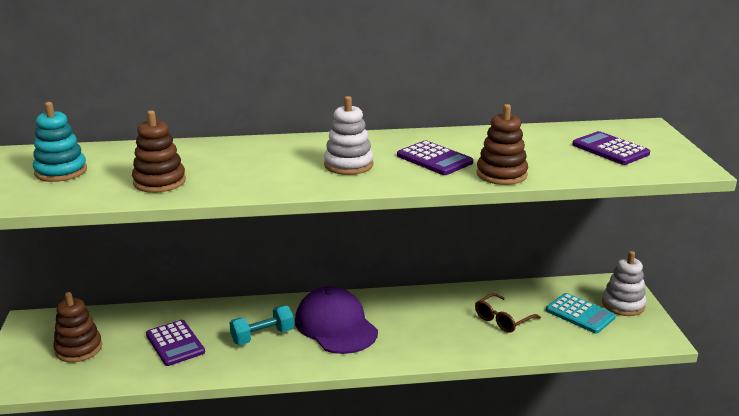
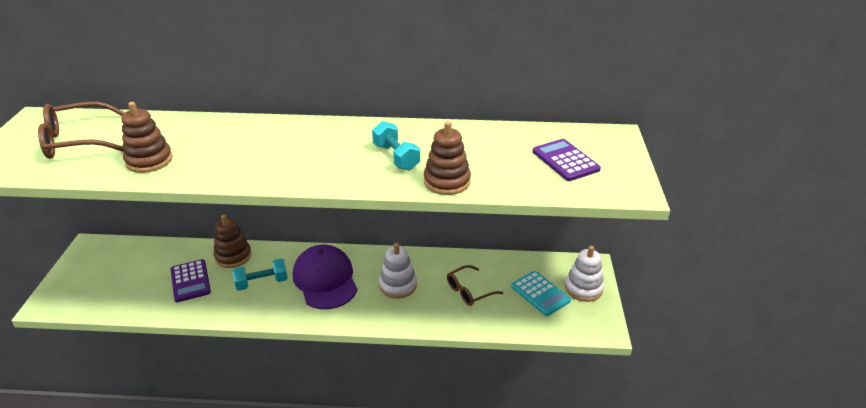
camera: 10 degrees right, 10 degrees up
(61, 171) = (78, 141): turquoise stacking toy -> brown glasses
(78, 349) = (115, 276): brown stacking toy -> brown stacking toy (233, 256)
(348, 165) = (317, 156): white stacking toy -> white stacking toy (398, 285)
(434, 159) = (396, 157): purple calculator -> turquoise dumbbell

